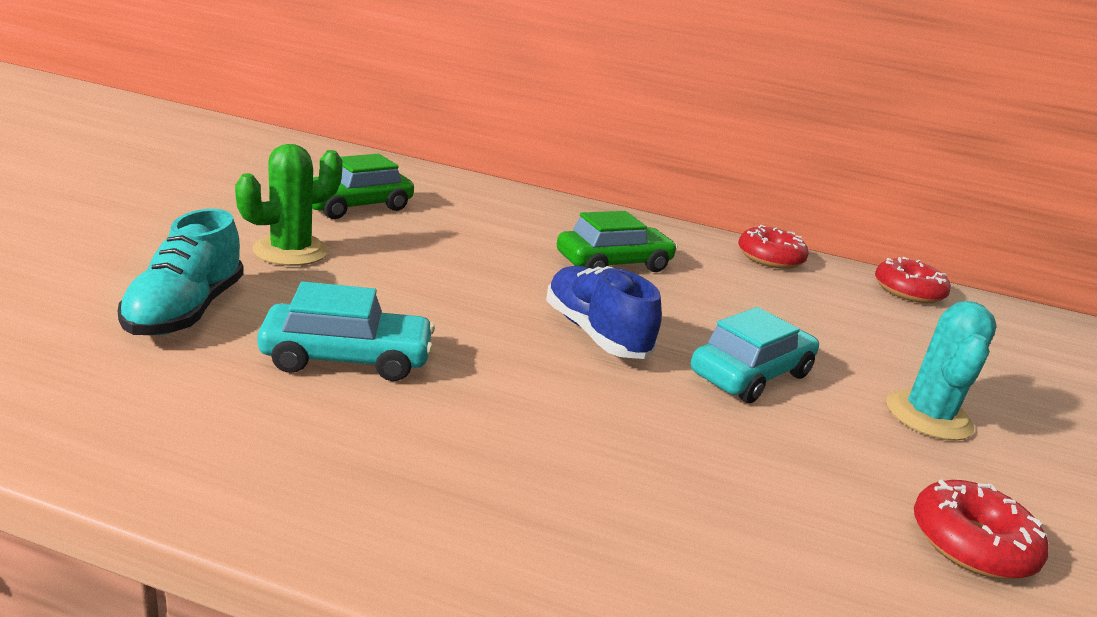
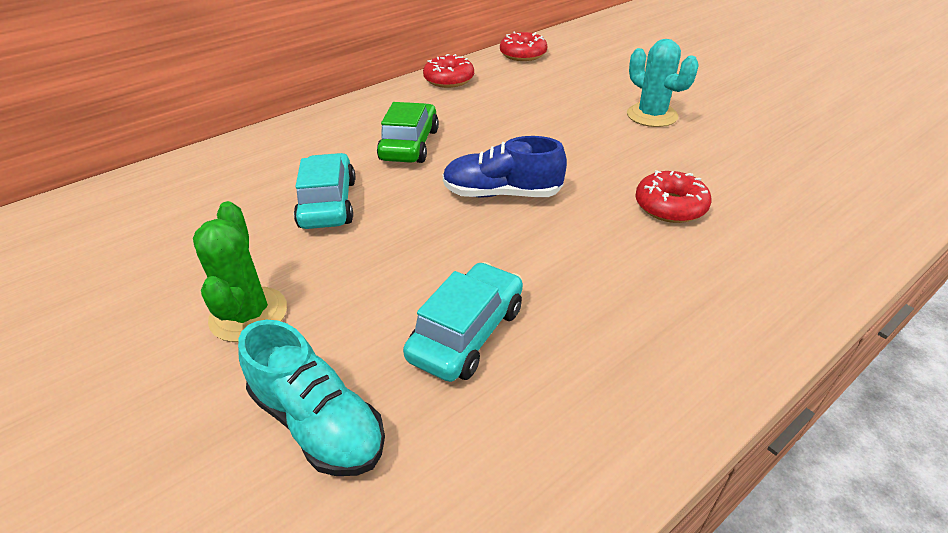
camera: 50 degrees left, 15 degrees up
(355, 206) = (188, 243): green car -> none
(750, 374) = (584, 153): turquoise car -> turquoise car (328, 203)
(971, 543) = (759, 159): red donut -> red donut (670, 206)

